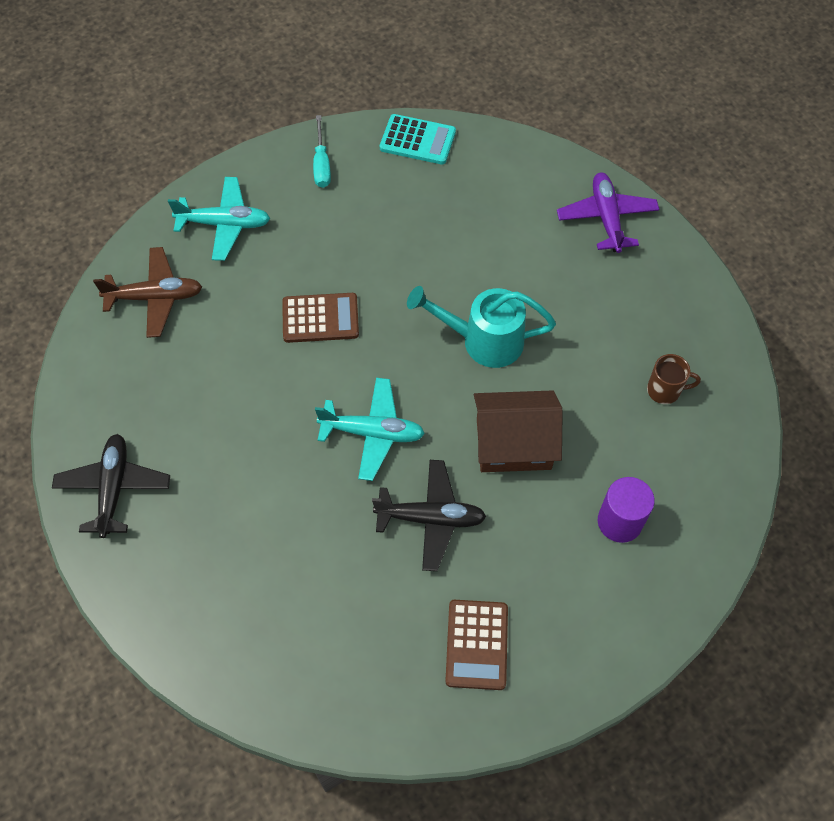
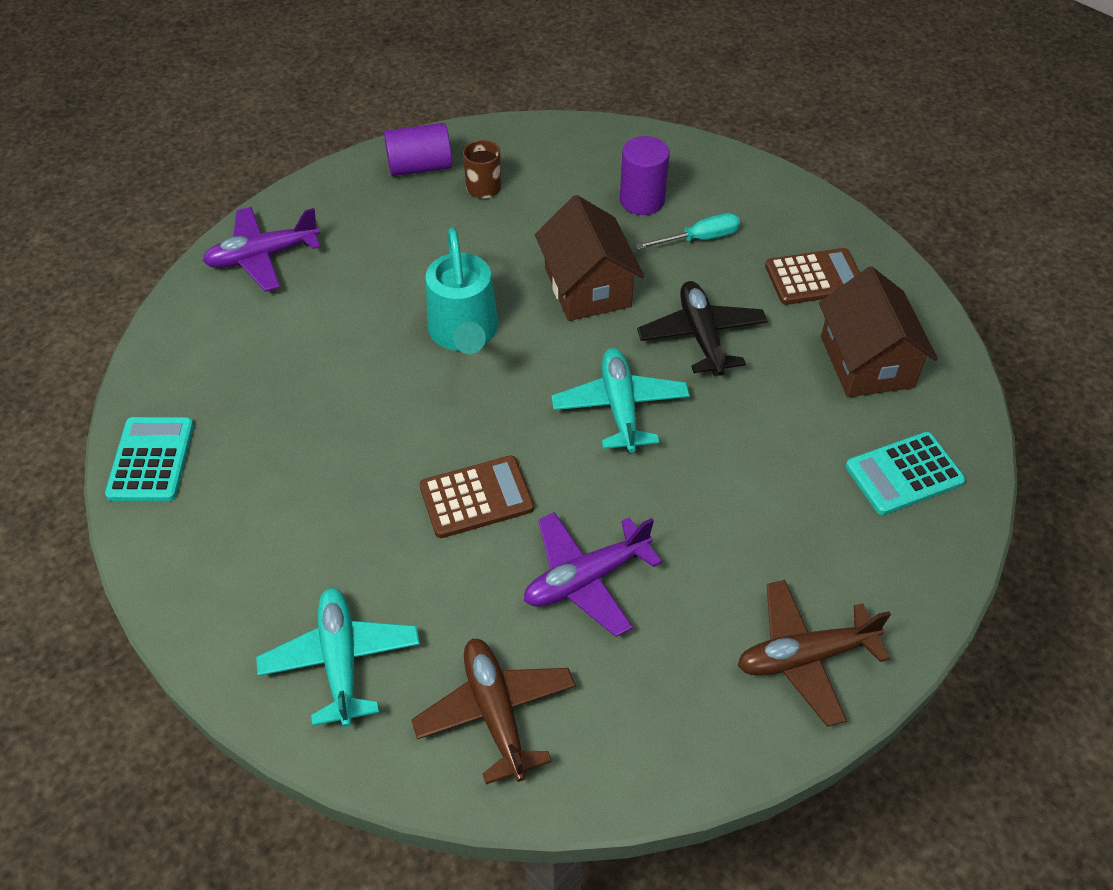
camera: 105 degrees left, 10 degrees down
(114, 488) = (804, 657): black plane -> brown plane
(228, 370) = (586, 579): none -> purple plane
(234, 626) = (904, 474): none -> turquoise calculator
(320, 318) = (476, 497): brown calculator -> brown calculator turned 90 degrees clockwise
(321, 164) = (207, 564): turquoise screwdriver -> turquoise screwdriver (699, 239)
(361, 648) = (866, 362): none -> brown house
(702, 345) = (420, 167): none -> purple cylinder

